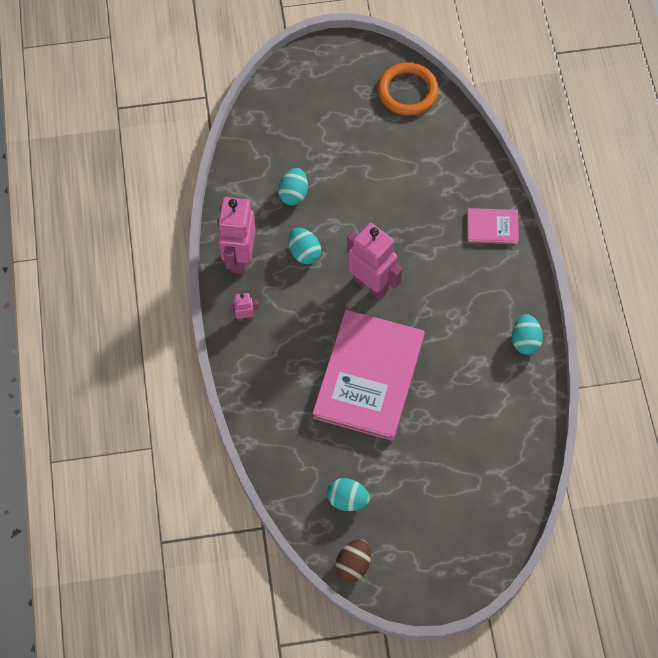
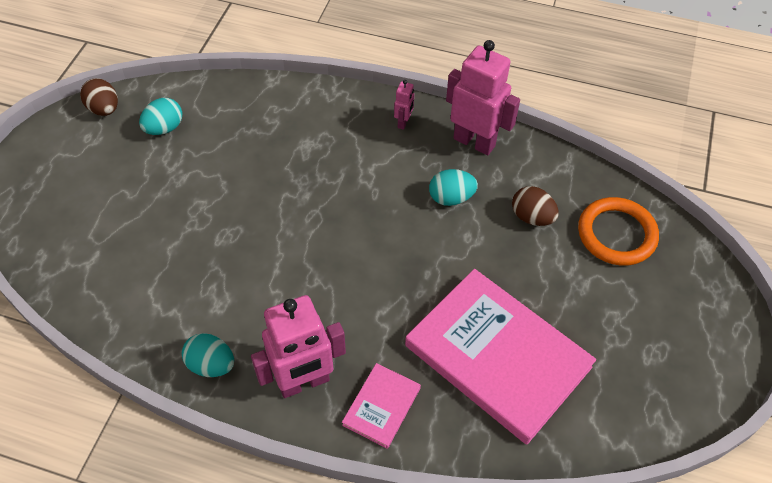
camera: 115 degrees right, 10 degrees down
(293, 194) = (532, 217): turquoise egg -> brown egg
(368, 376) = (273, 195): pink book -> pink book (497, 356)
(371, 284) = (377, 242): pink robot -> pink robot (304, 382)
(407, 91) = (638, 404): orange ring -> orange ring (616, 234)

